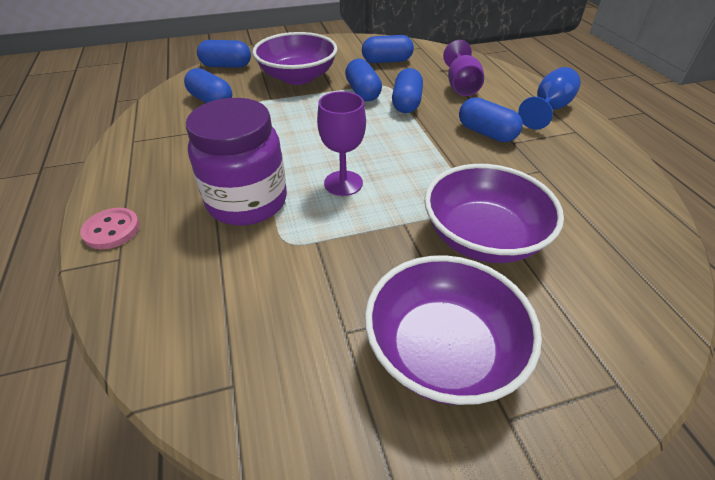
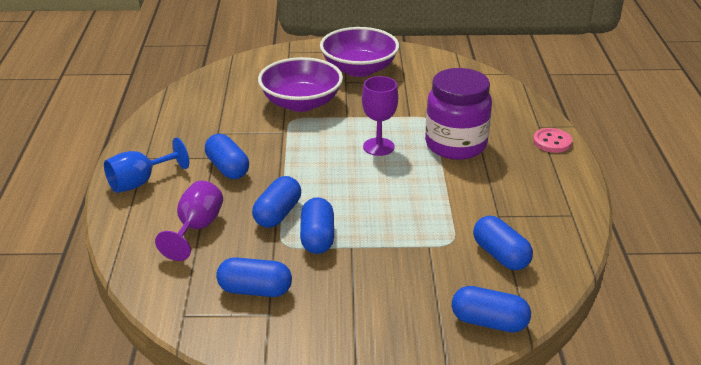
camera: 165 degrees left, 10 degrees down
(298, 77) = (389, 279): purple bowl -> none

